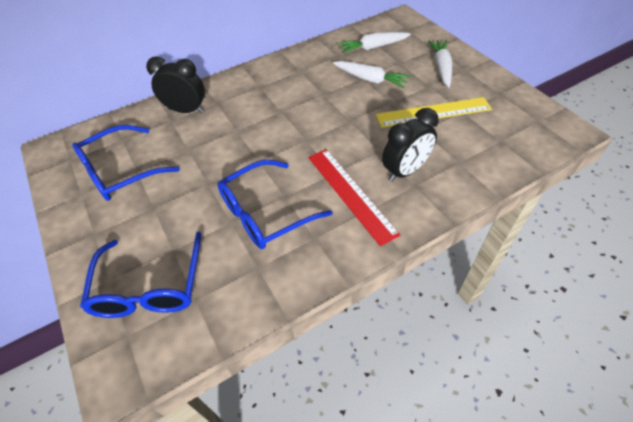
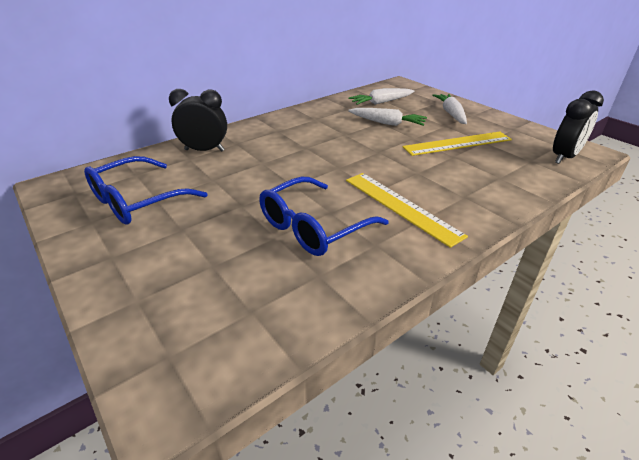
camera: 10 degrees left, 15 degrees down
(149, 287) = (190, 304): blue glasses -> none
(350, 194) = (400, 206): red ruler -> yellow ruler
(405, 171) = (449, 186): black clock -> black clock (564, 157)

